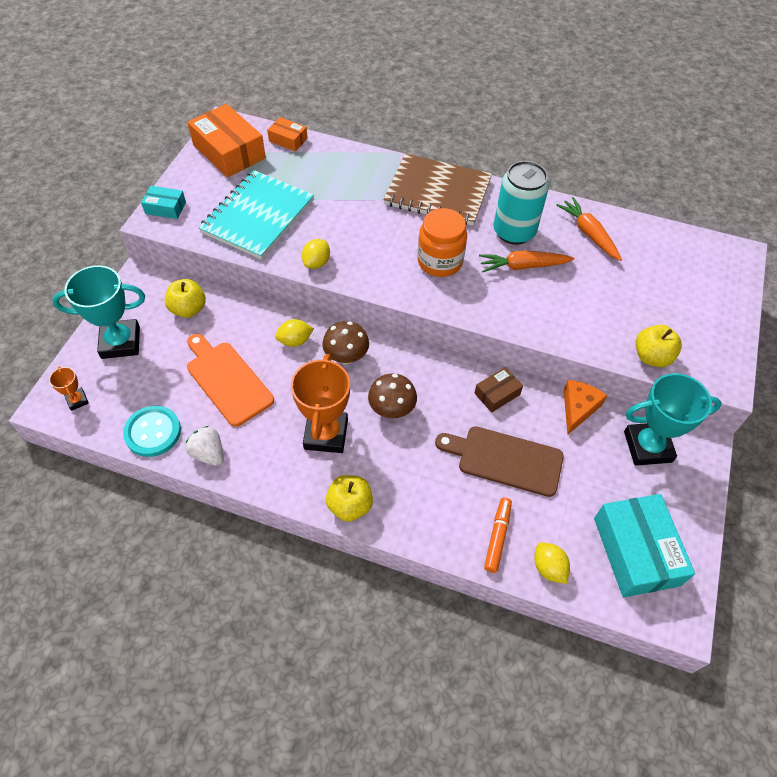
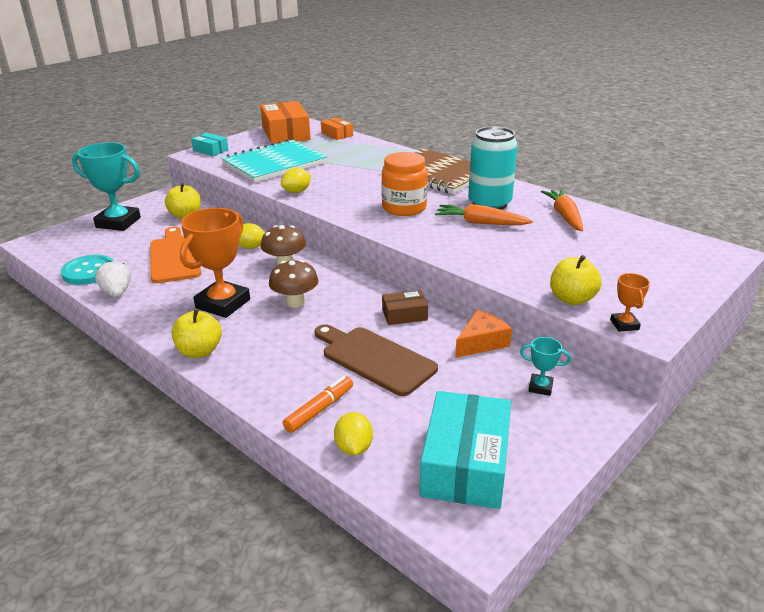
camera: 25 degrees right, 25 degrees down
(77, 400) = (55, 244): orange trophy -> orange trophy (624, 325)
(647, 446) = (540, 387): turquoise trophy -> turquoise trophy, size x0.46

